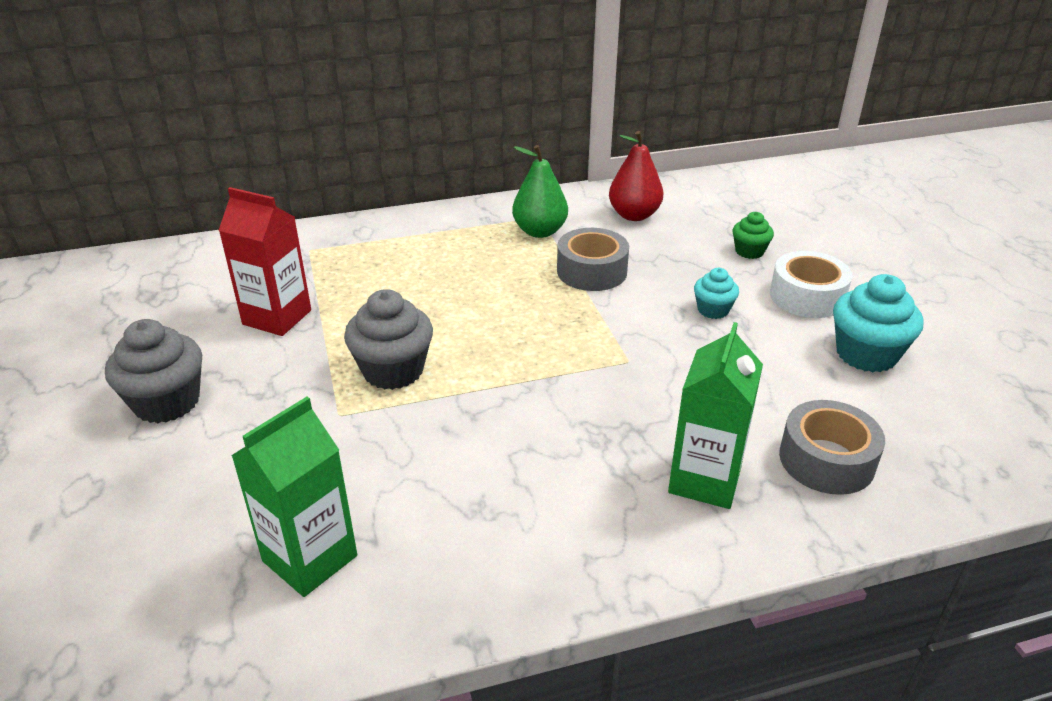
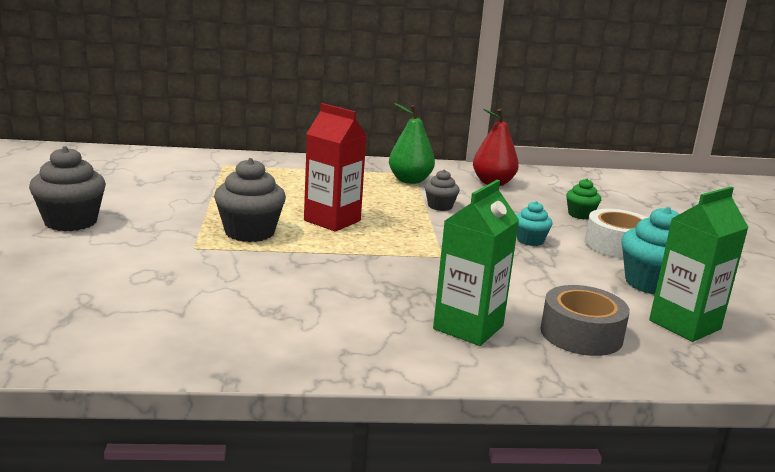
camera: 10 degrees right, 15 degrees down
(277, 317) = (178, 193): red carton -> red carton (332, 221)
(310, 558) = (127, 314): green carton -> green carton (684, 325)
(592, 271) = (440, 206): grey tape -> grey cupcake

